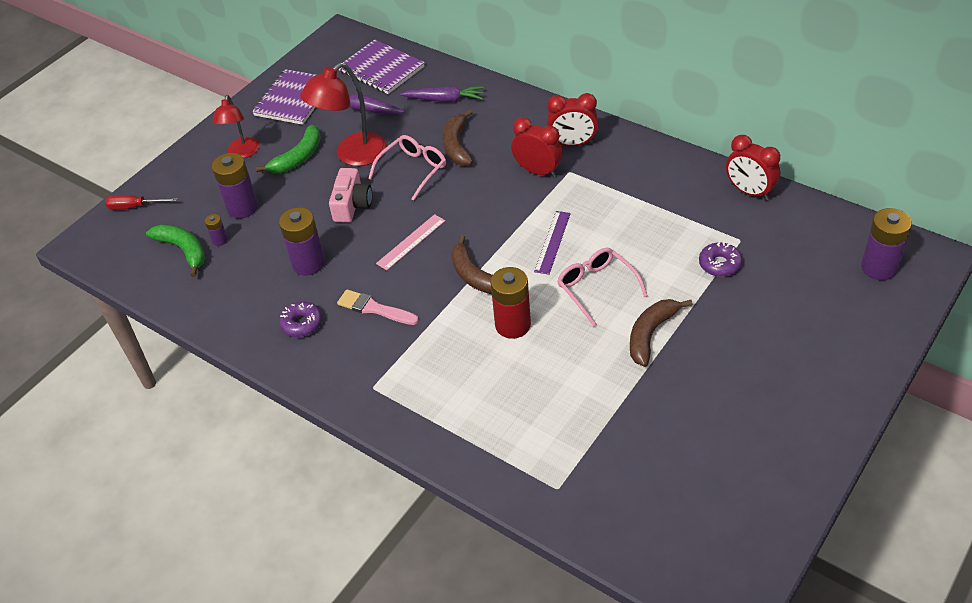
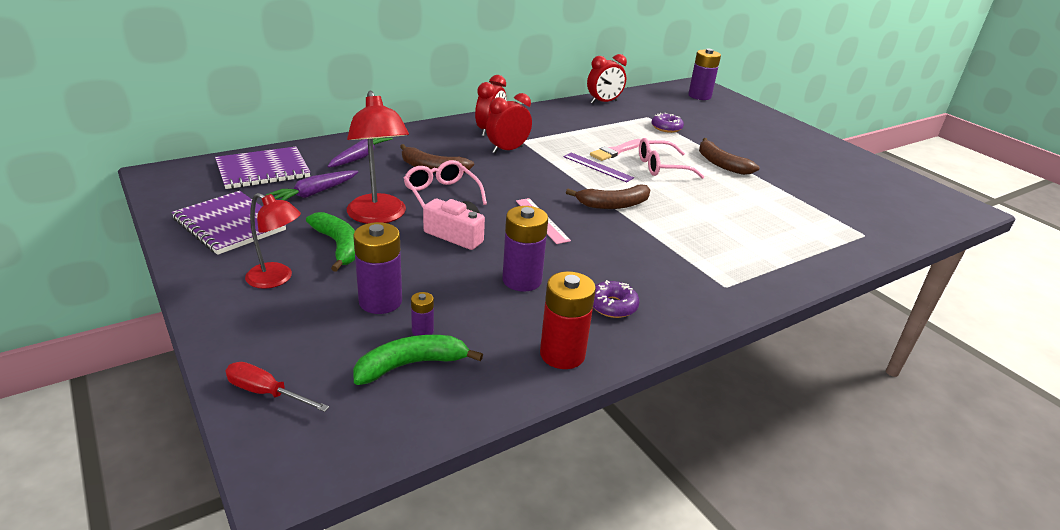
camera: 75 degrees left, 15 degrees down
(134, 207) = (266, 393): red screwdriver -> red screwdriver turned 90 degrees clockwise
(374, 308) = (619, 260): pink brush -> pink brush (615, 151)
(513, 325) = (682, 205): red battery -> red battery (562, 354)

